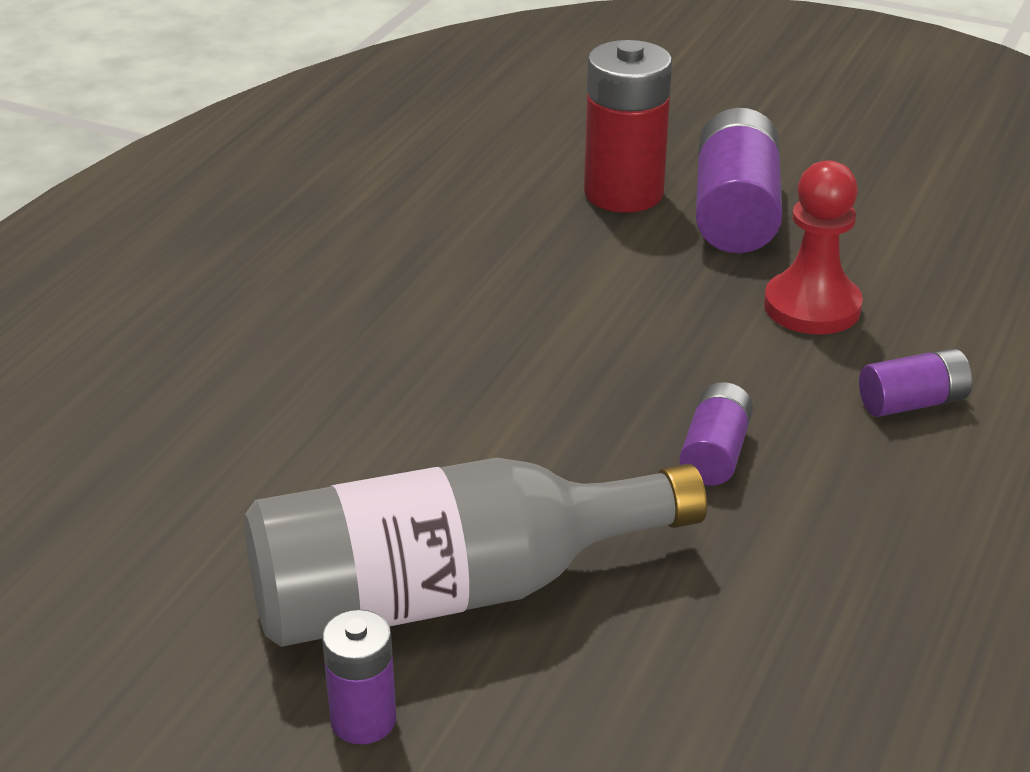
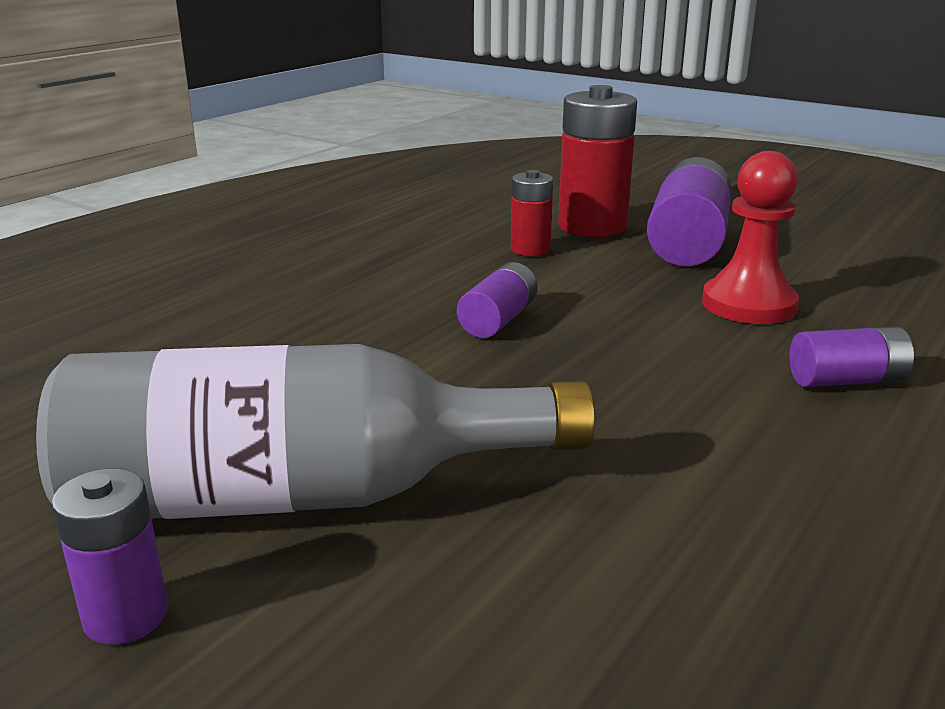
camera: 10 degrees right, 10 degrees down
(563, 240) = (530, 249): none -> red battery
(715, 453) = (628, 403): purple battery -> purple battery (498, 320)

